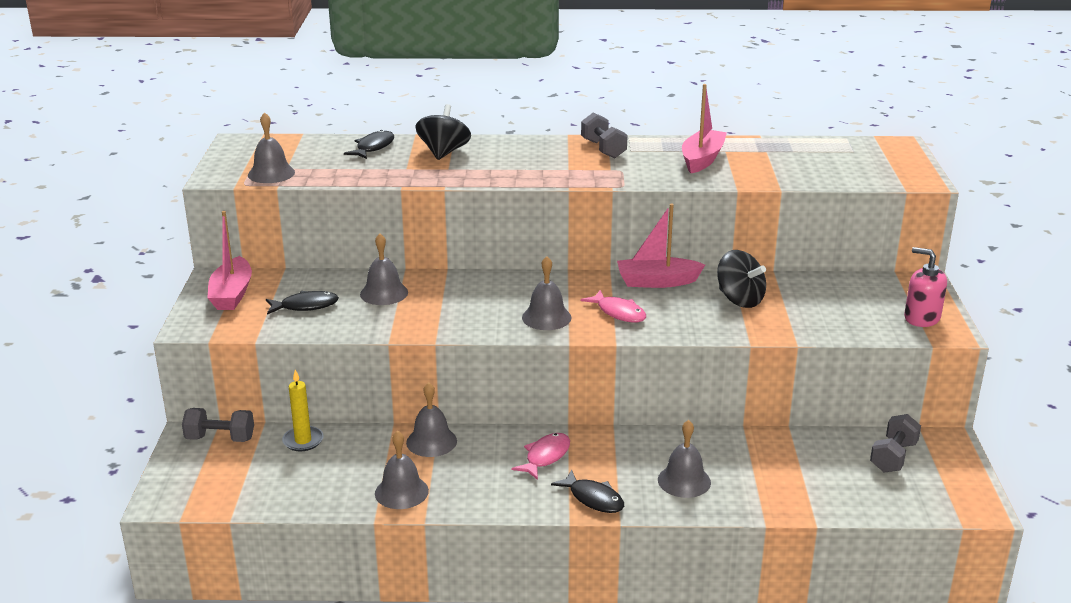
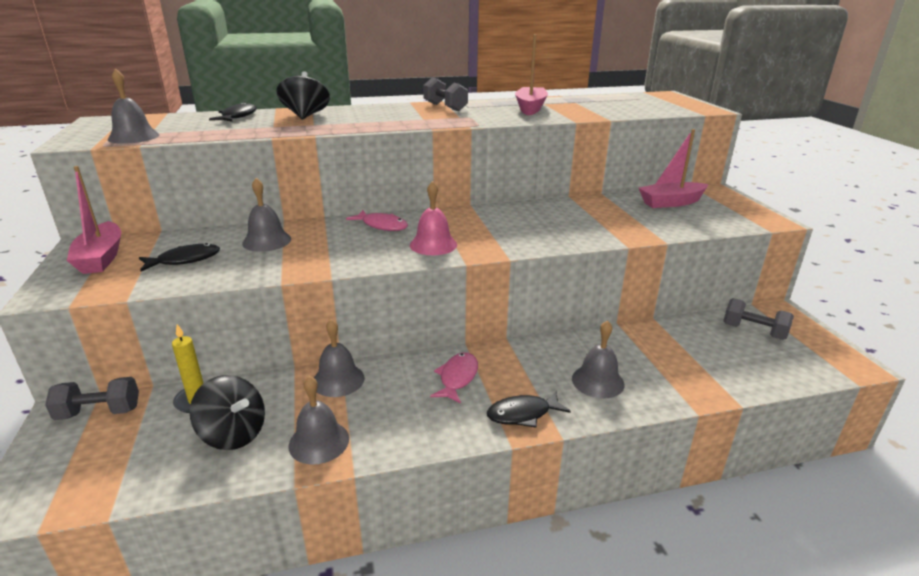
camera: 15 degrees left, 0 degrees up
(546, 317) = (433, 244): grey bell -> pink bell
(593, 498) = (523, 414): black fish -> black fish turned 135 degrees clockwise
(618, 312) = (497, 234): pink fish -> pink fish (382, 225)
(657, 282) = (515, 209): pink boat -> pink boat (671, 202)
(739, 299) = (592, 215): black spinning top -> black spinning top (233, 434)
(893, 457) = (753, 331): grey dumbbell -> grey dumbbell turned 75 degrees counterclockwise
(921, 318) = (742, 213): pink soap dispenser -> none

